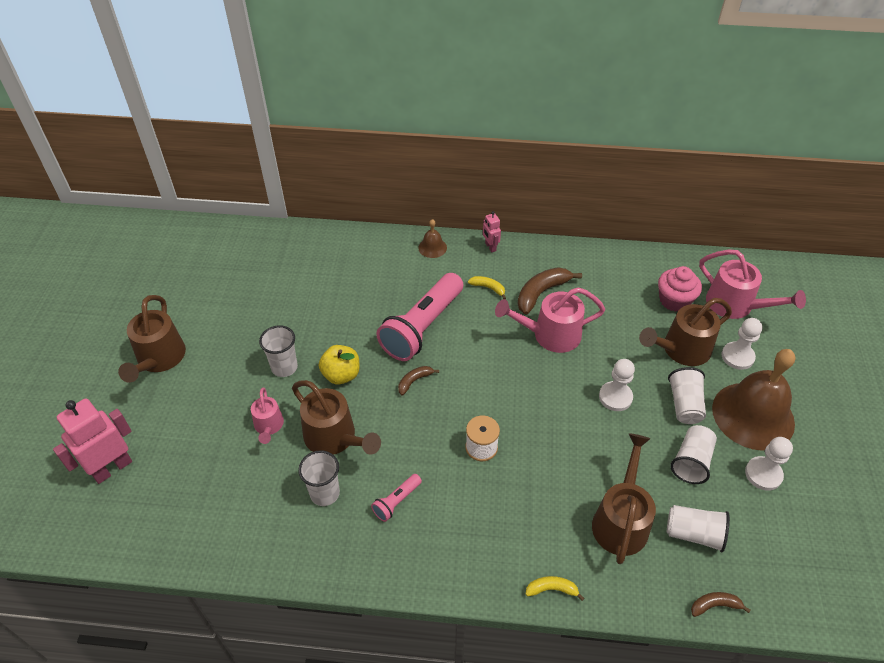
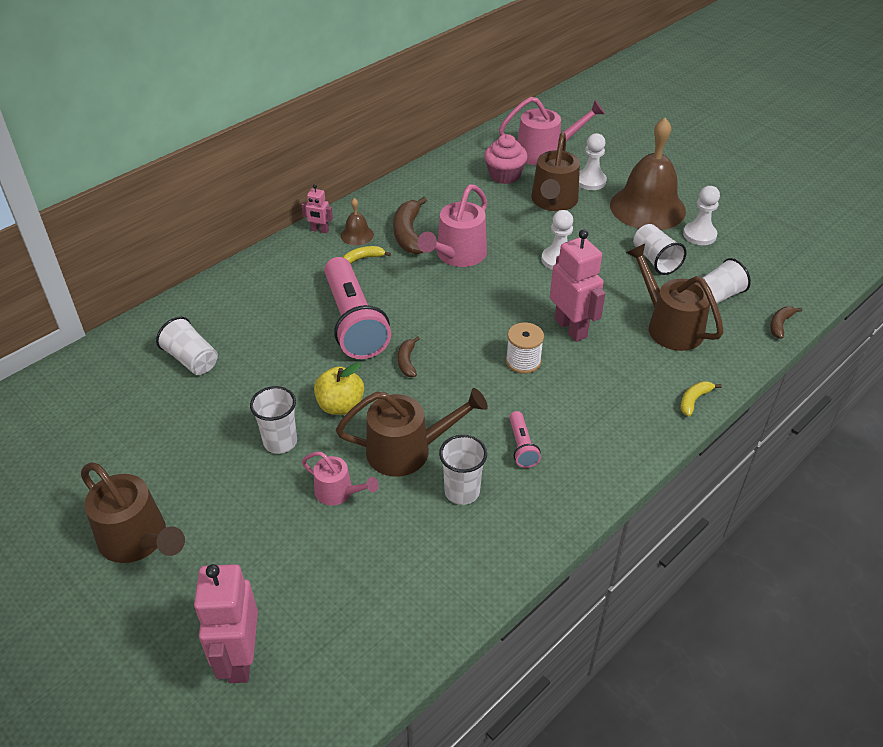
camera: 50 degrees left, 5 degrees down
(432, 247) = (271, 263): brown bell -> brown bell (357, 235)
(547, 454) = (571, 328): none -> pink robot
(684, 404) = (603, 231): white cup -> white cup (191, 359)

